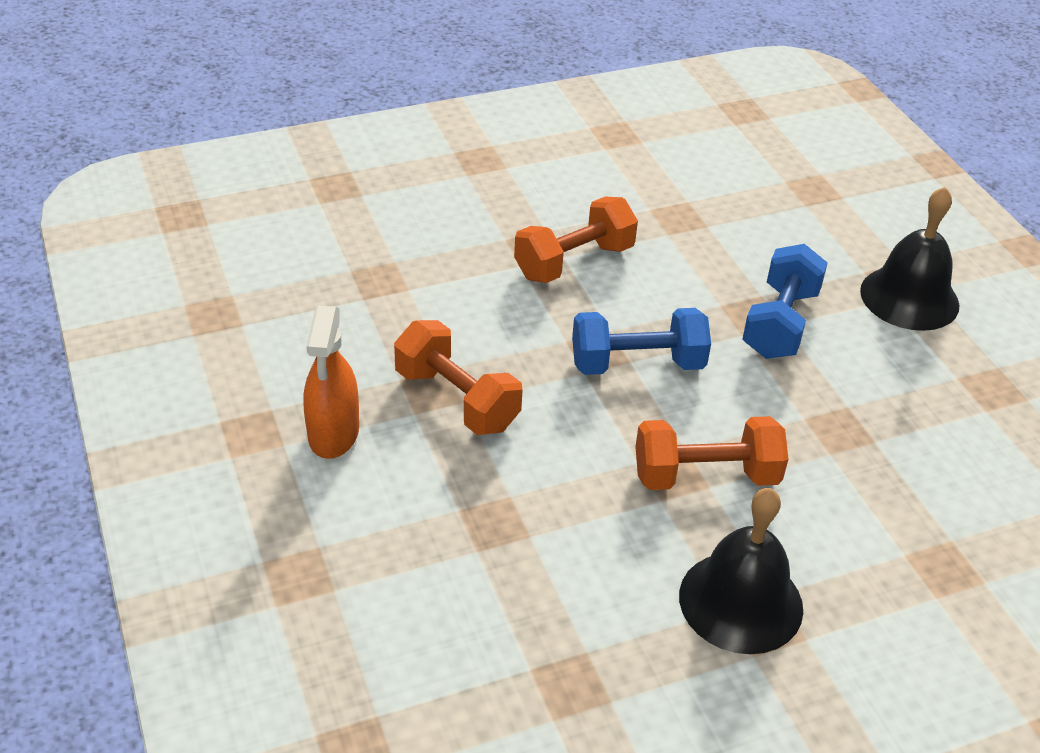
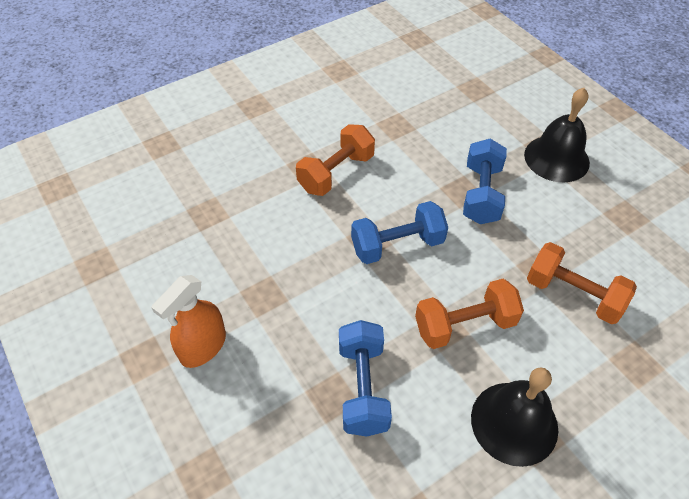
camera: 10 degrees left, 10 degrees up
(333, 433) = (203, 347): orange spray bottle -> orange spray bottle turned 45 degrees clockwise
(456, 400) = (283, 300): orange dumbbell -> orange dumbbell (573, 295)
(539, 521) = (363, 388): none -> blue dumbbell

